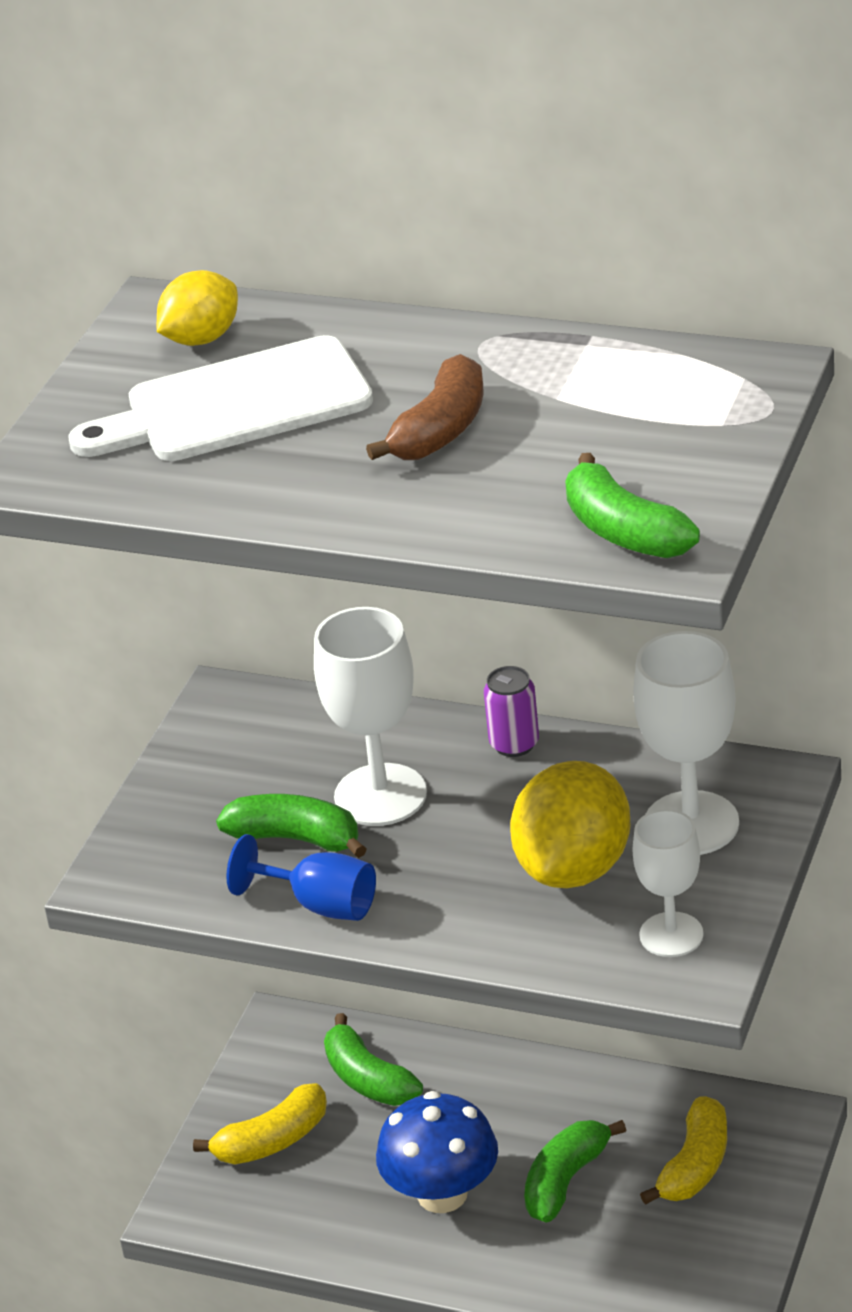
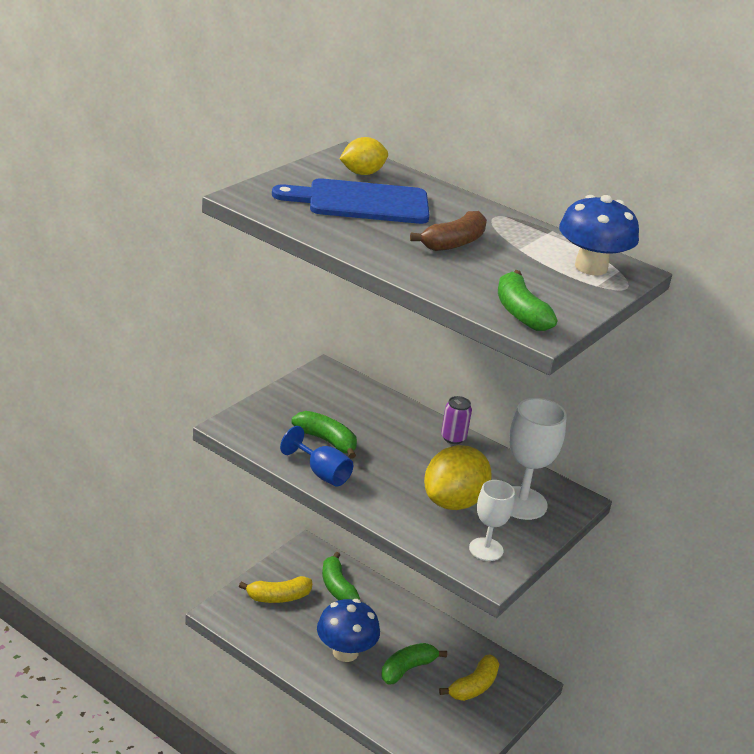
camera: 10 degrees right, 5 degrees down
(237, 405) = (361, 202): white cutting board -> blue cutting board
(380, 795) = (377, 437): white goblet -> none
(694, 390) = (591, 267): none -> blue mushroom

